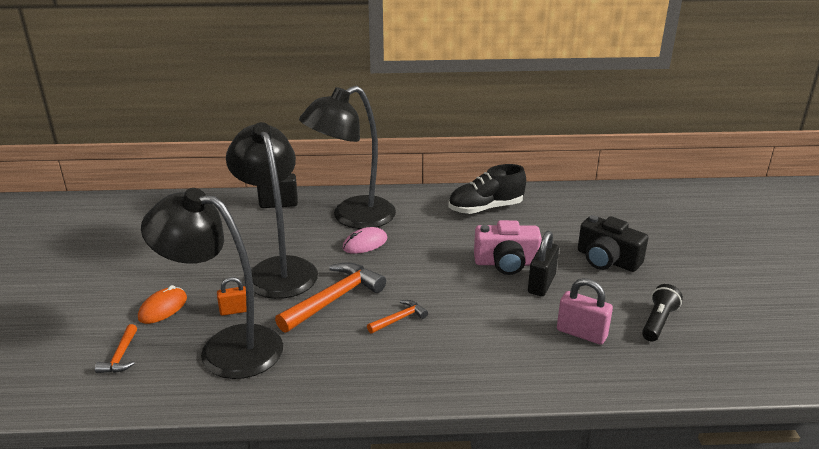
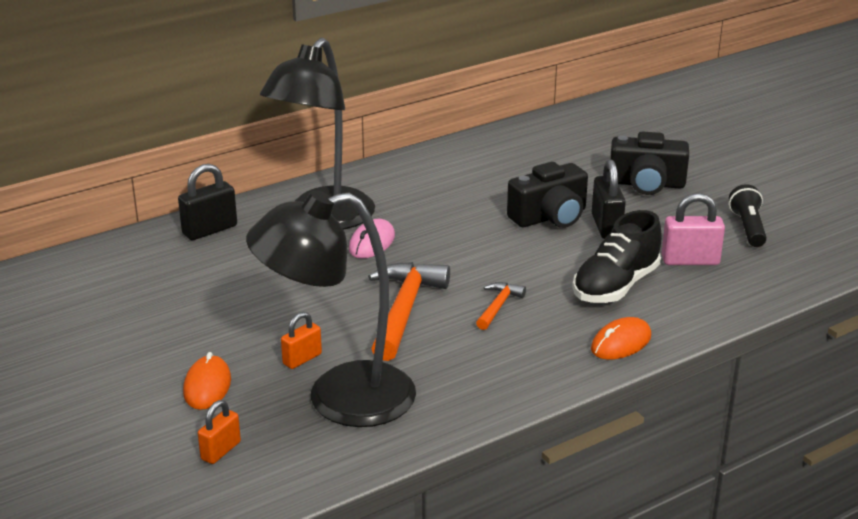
camera: 30 degrees left, 0 degrees up
(120, 356) = (221, 451): orange hammer -> orange padlock
(278, 269) = (300, 301): black lamp -> none
(458, 382) = (621, 343): none -> orange mouse
(485, 208) = (467, 166): black shoe -> black shoe (615, 286)
(506, 263) = (550, 217): pink camera -> black camera

